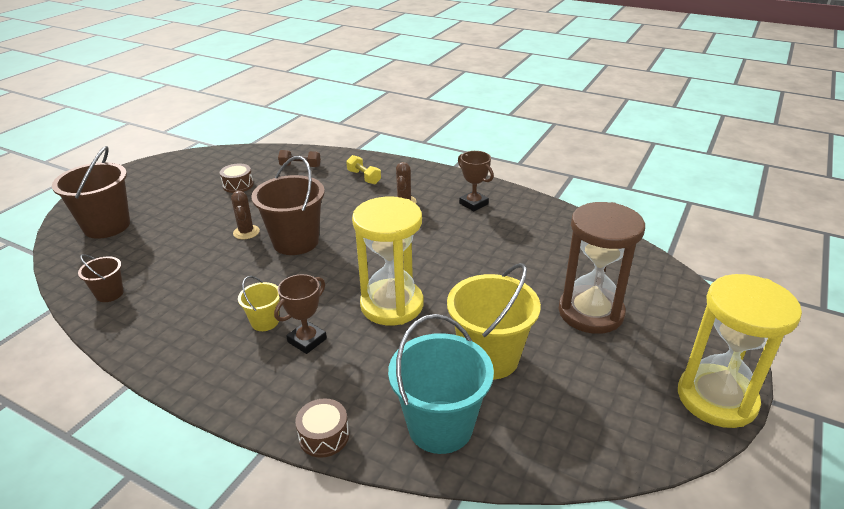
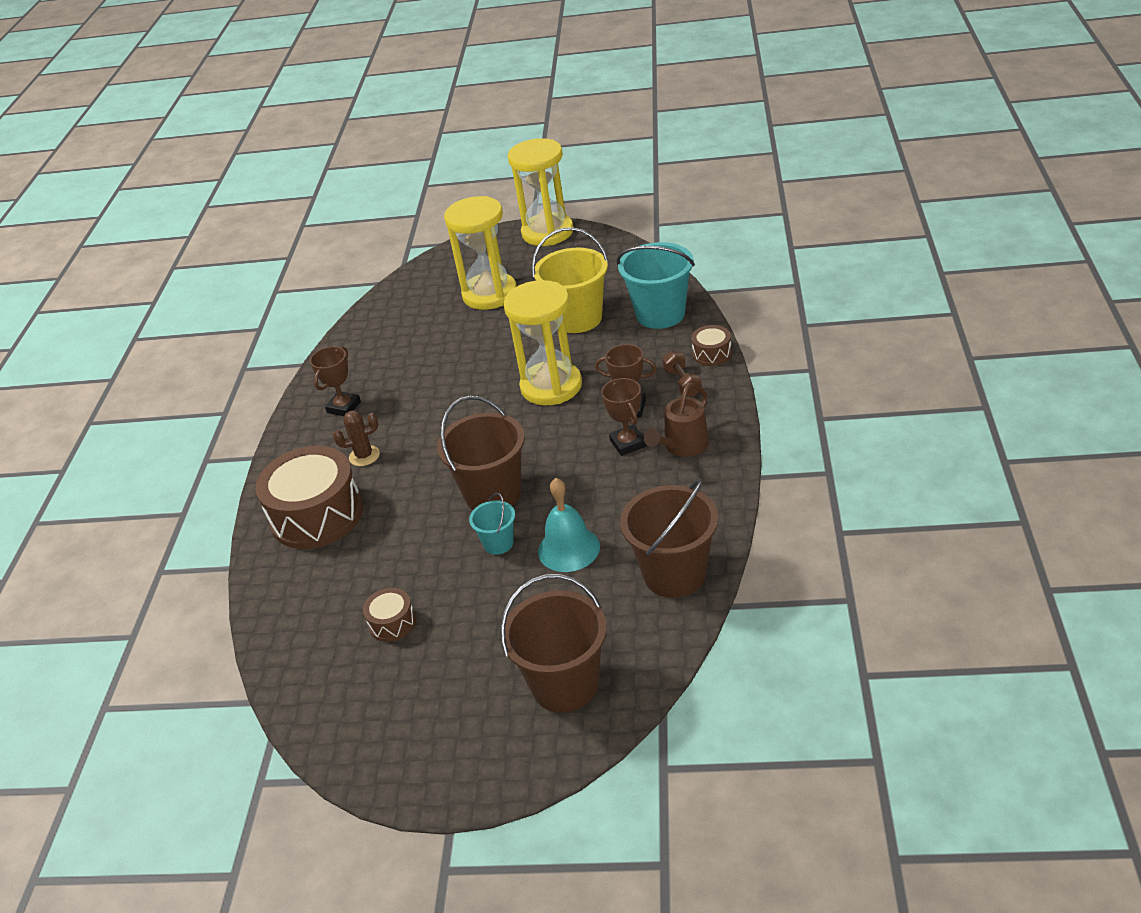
camera: 110 degrees left, 5 degrees up
(109, 294) = (674, 574): brown bucket -> brown bucket, size x1.95
(200, 257) = (568, 549): none -> turquoise bell
(220, 351) = (682, 447): none -> brown watering can
(246, 232) = (498, 543): brown cactus -> turquoise bucket
(265, 322) = (628, 443): yellow bucket -> brown trophy
(300, 166) = (309, 591): brown dumbbell -> brown dumbbell (682, 383)
(364, 177) = (317, 515): yellow dumbbell -> brown drum
(590, 312) = (490, 294): brown hourglass -> yellow hourglass

